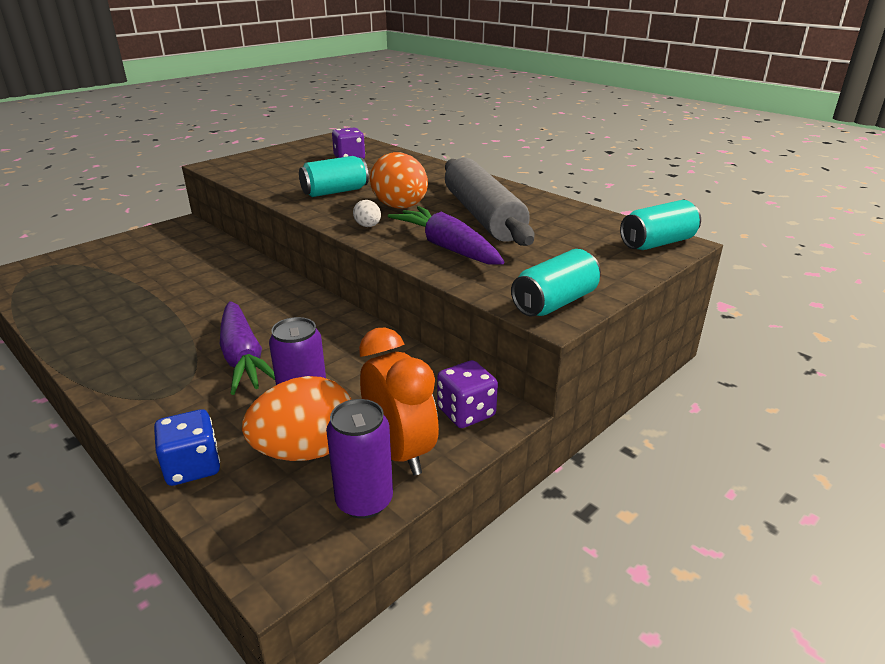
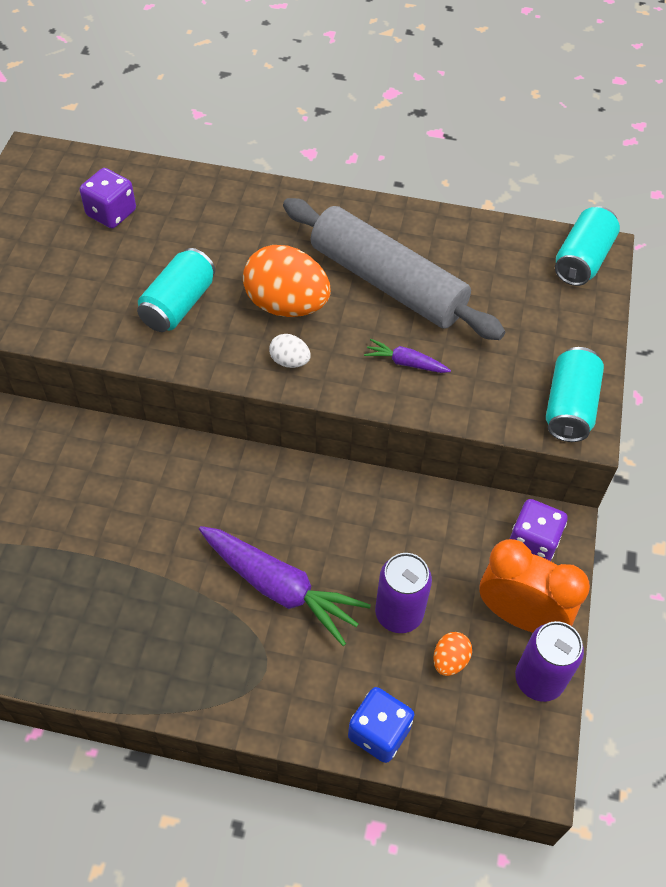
camera: 35 degrees left, 25 degrees up
(306, 451) = (450, 660): orange egg -> orange egg, size x0.46
(447, 247) = (405, 363): purple carrot -> purple carrot, size x0.48

